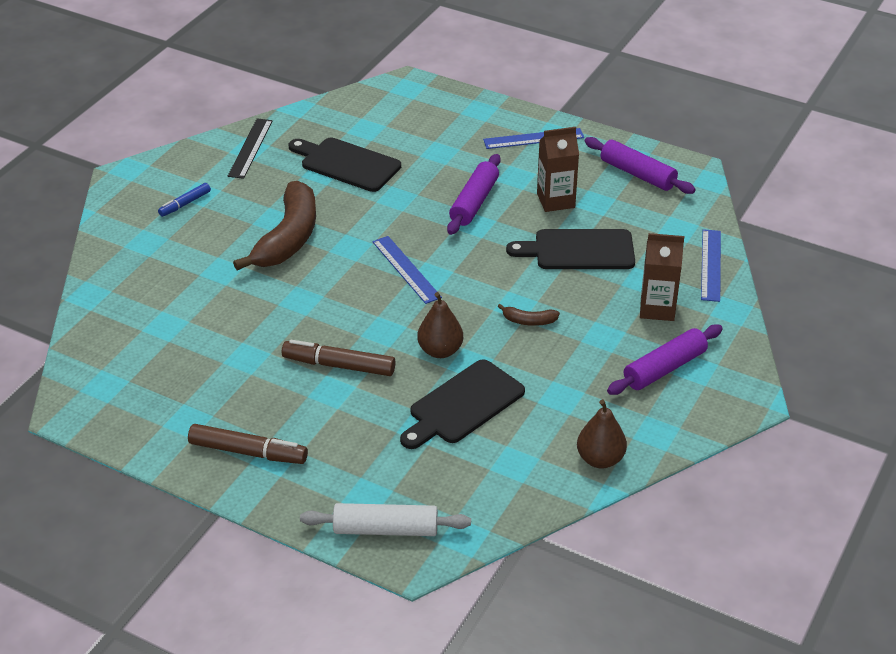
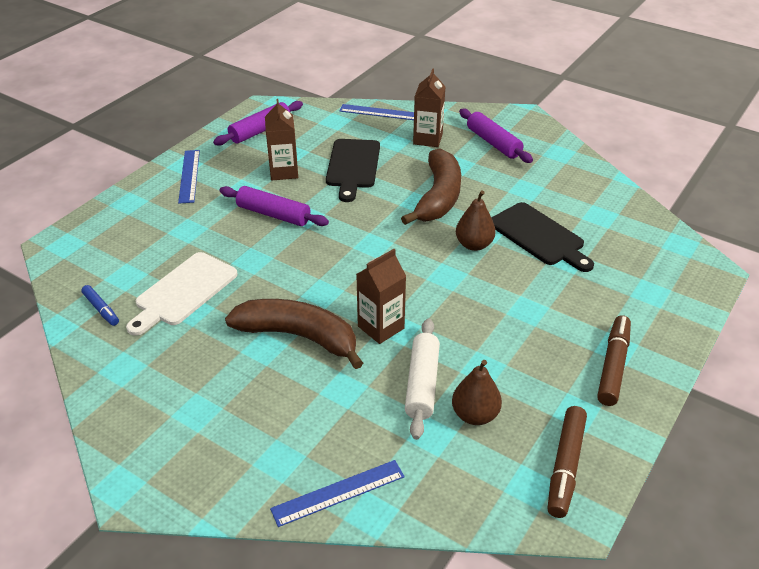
camera: 85 degrees left, 0 degrees up
(185, 204) = (213, 425): blue marker -> blue marker (101, 309)
(250, 148) = (122, 367): black ruler -> none
(302, 288) = (381, 327): none -> brown carton
(339, 365) = (493, 304): brown marker -> brown marker (565, 466)
(347, 164) = (183, 291): black cutting board -> white cutting board
(385, 529) = (685, 283): white rolling pin -> white rolling pin (422, 384)
(406, 269) = (362, 259): blue ruler -> blue ruler (338, 493)
(529, 321) = (438, 197): brown banana -> brown banana, size x2.41
(600, 459) = (589, 178): brown pear -> brown pear (475, 415)

